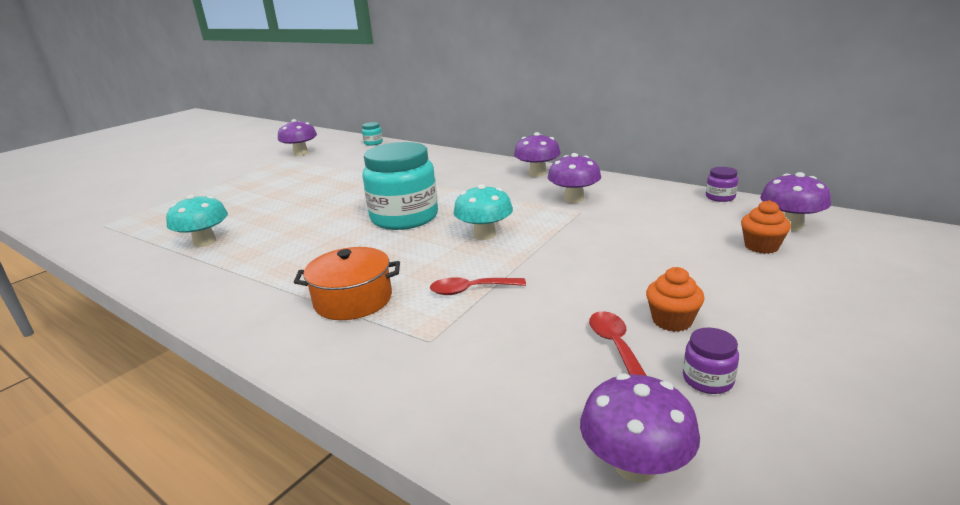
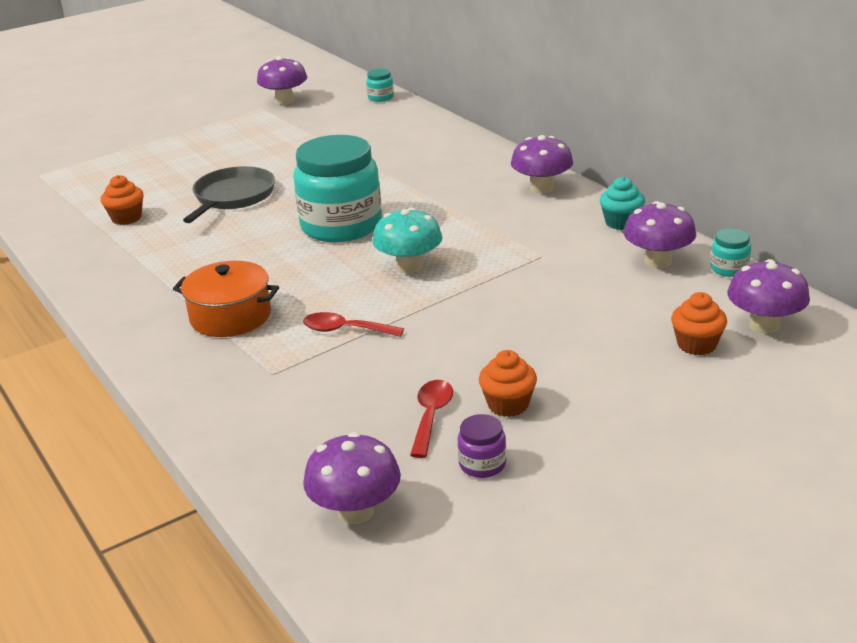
camera: 20 degrees right, 5 degrees up
(205, 242) = (126, 218): turquoise mushroom -> orange cupcake
(296, 213) = (232, 197): none -> grey pan
(574, 199) = (550, 236): purple mushroom -> purple mushroom (657, 261)
(615, 184) = (621, 223): none -> turquoise cupcake
(720, 197) = (729, 269): purple jar -> turquoise jar

